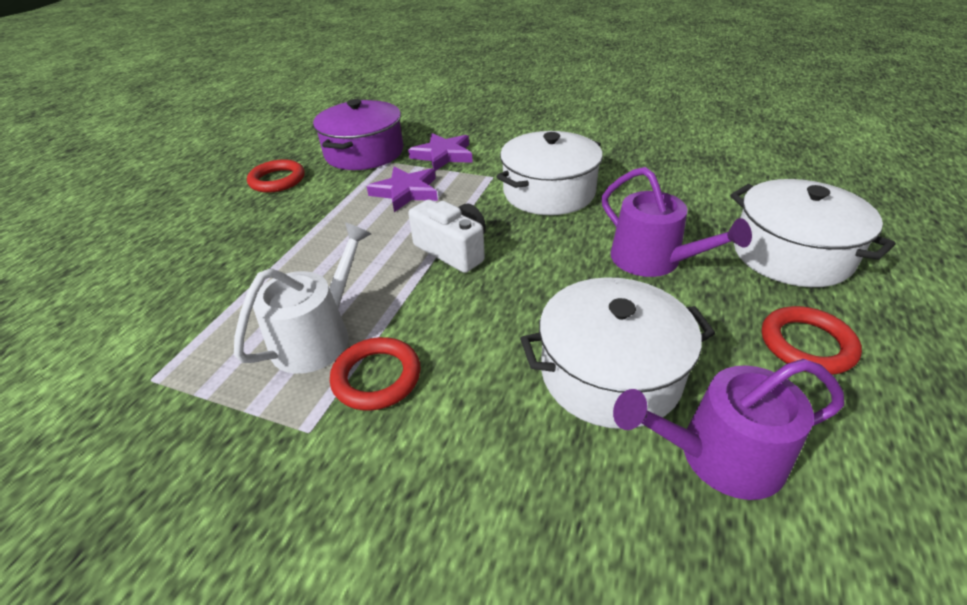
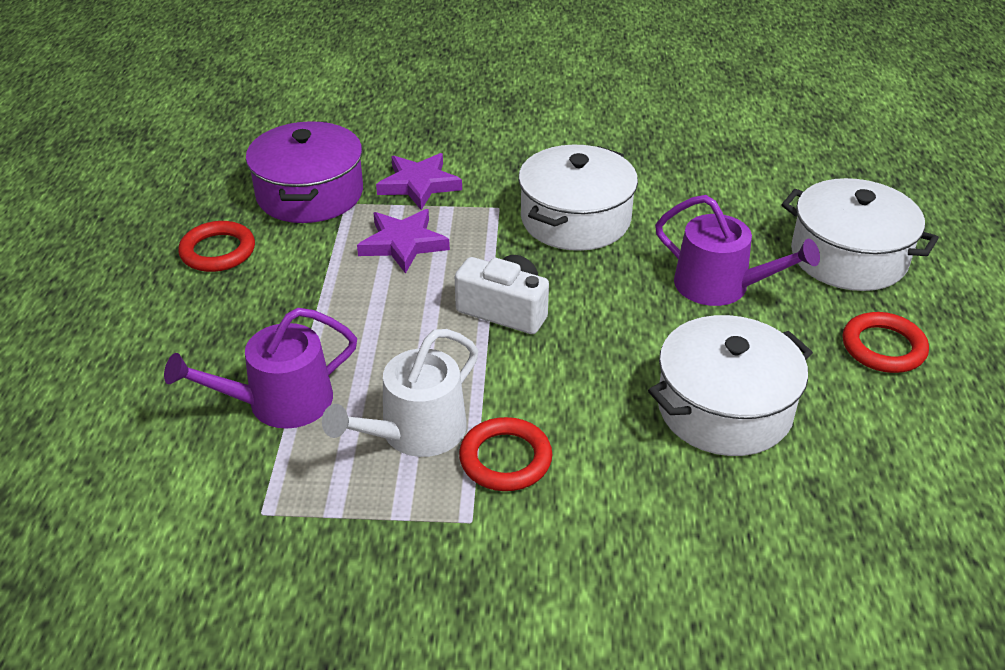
camera: 20 degrees left, 0 degrees up
(318, 336) = (415, 432): white watering can -> white watering can turned 150 degrees counterclockwise
(719, 456) = (839, 458): purple watering can -> purple watering can (280, 402)

